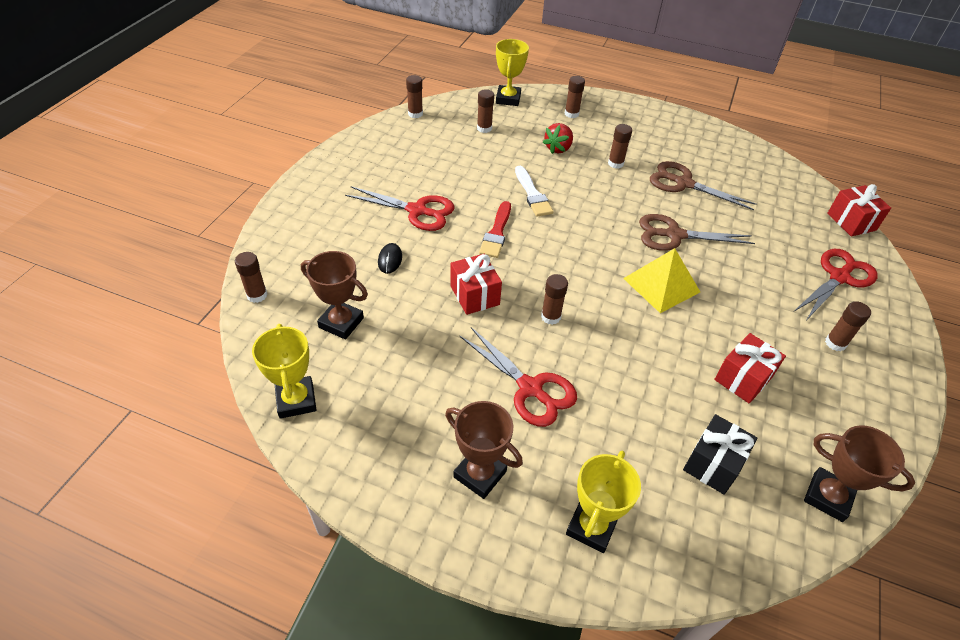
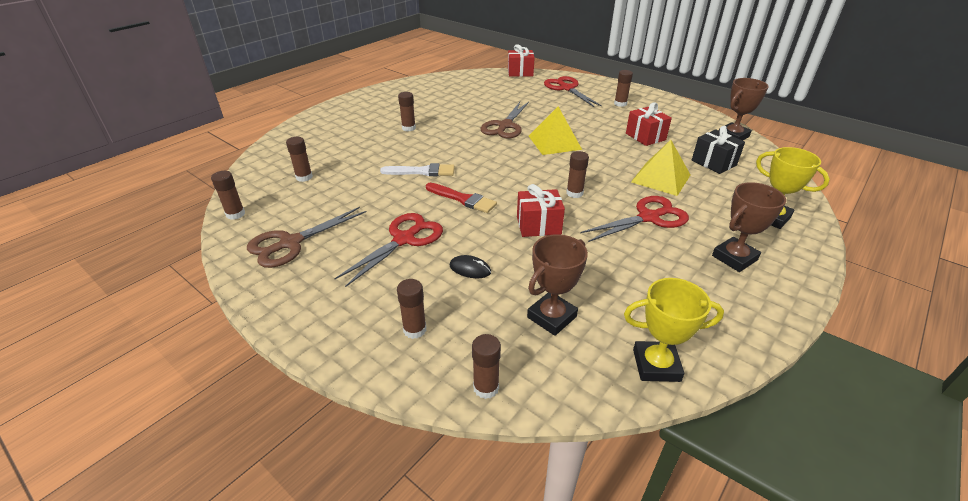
camera: 70 degrees left, 10 degrees down
(508, 99) = (269, 156): yellow trophy -> none
(558, 148) = (368, 147): red strawberry -> none
(571, 114) = (325, 131): brown glue stick -> brown glue stick (414, 330)
(631, 399) = (660, 178): none -> yellow pyramid
(683, 183) = (451, 109): brown scissors -> brown scissors (290, 243)

